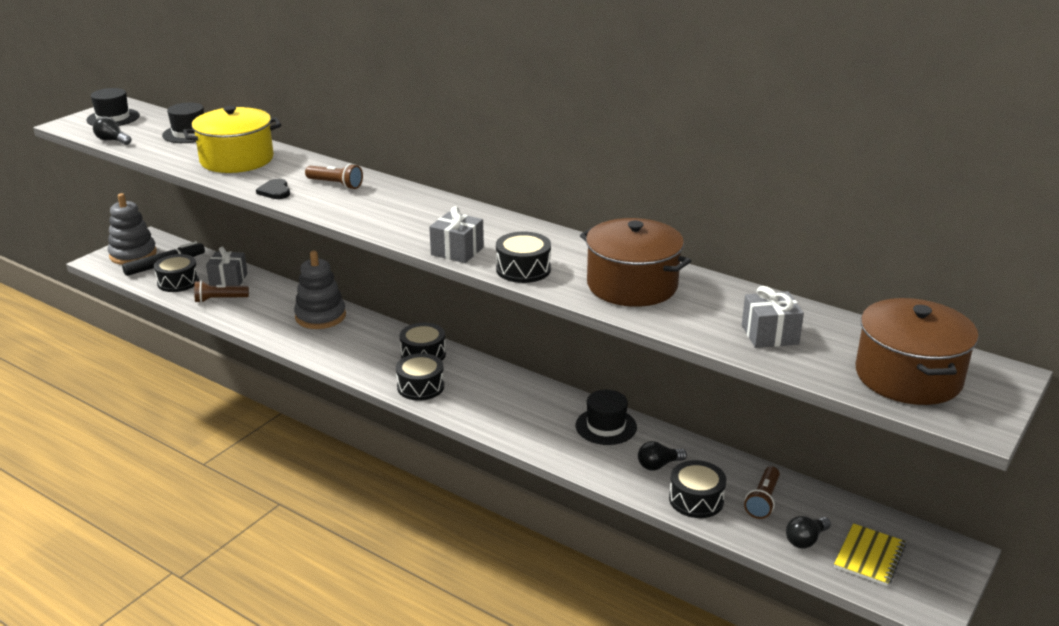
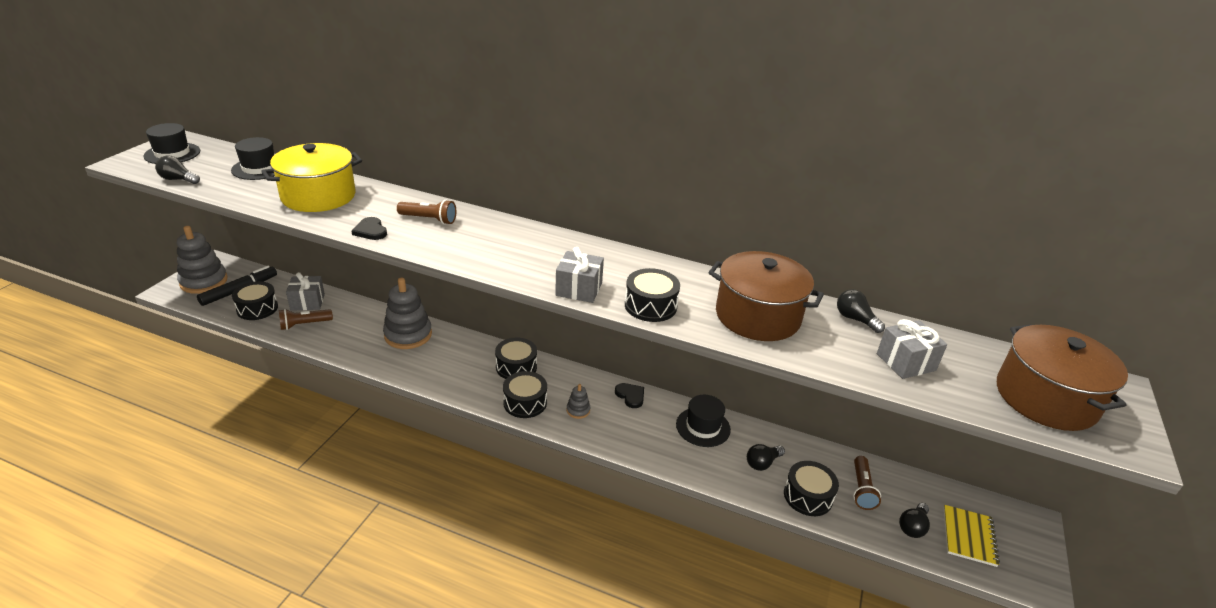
camera: 15 degrees left, 5 degrees up
(474, 398) = (578, 410): none -> grey stacking toy
(537, 391) = (630, 396): none -> black heart
(739, 295) = (855, 319): none -> black light bulb

